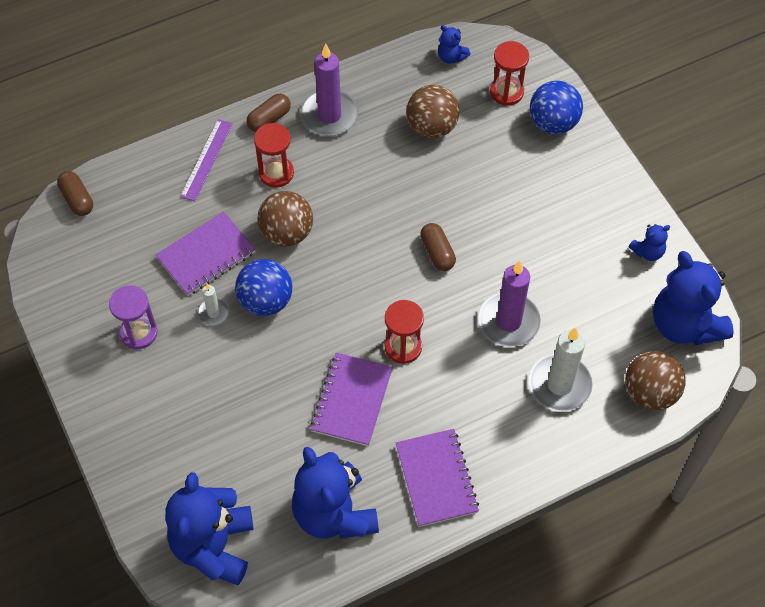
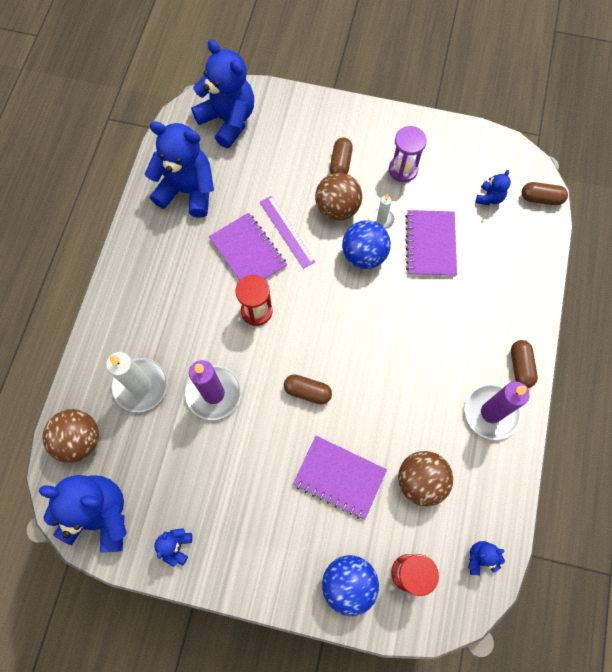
camera: 130 degrees right, 10 degrees up
(111, 240) = (489, 197): none -> blue teddy bear
(177, 394) = (340, 163): none -> brown capsule
(206, 159) = (514, 298): purple ruler -> purple ruler (287, 231)
(276, 173) = (465, 335): red hourglass -> none
(287, 233) = (407, 306): brown ball -> brown ball (337, 208)
(436, 478) = (154, 260): purple notebook -> purple notebook (339, 477)

